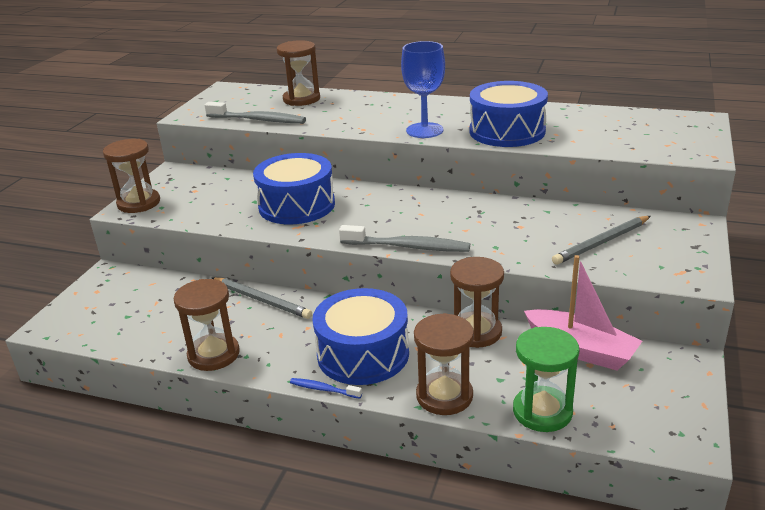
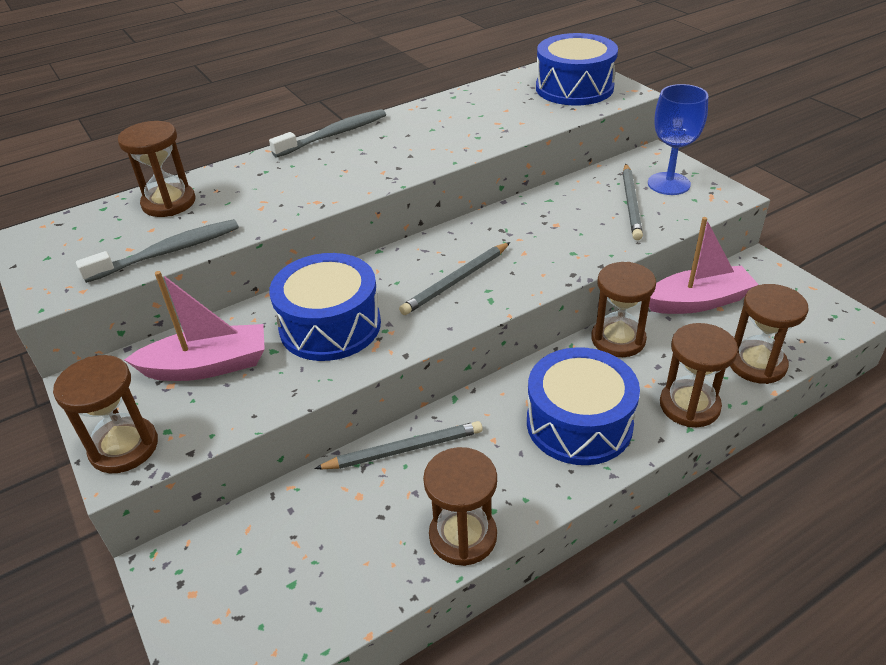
camera: 50 degrees left, 10 degrees up
(220, 191) = (207, 366): none -> pink boat
(323, 389) = (608, 478): blue toothbrush -> none
(396, 221) = (456, 281): none -> grey pencil
(408, 247) = (512, 297): grey toothbrush -> grey toothbrush (334, 135)
(424, 130) = (382, 173): blue goblet -> blue goblet (668, 184)
(507, 131) = (455, 139): blue drum -> blue drum (574, 88)
(542, 411) = (757, 364): green hourglass -> brown hourglass

